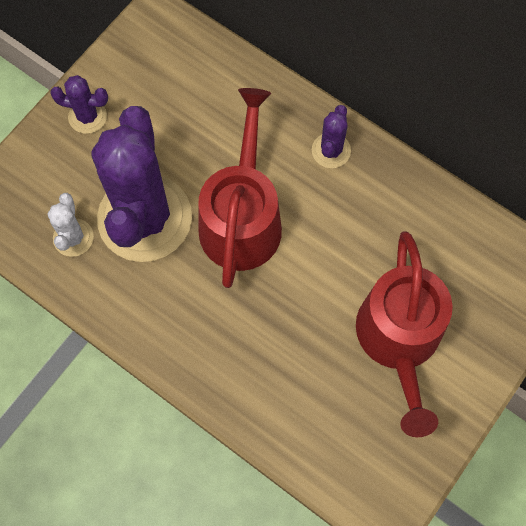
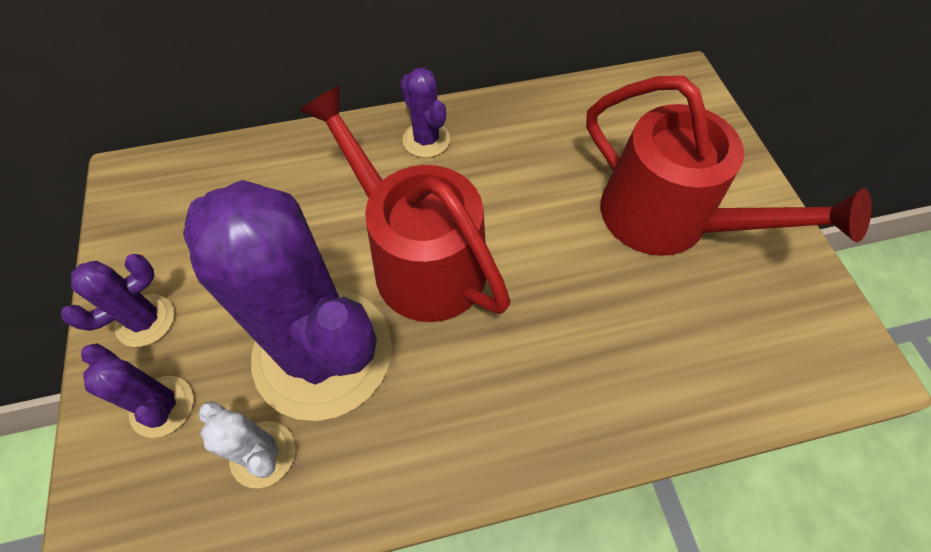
camera: 50 degrees left, 10 degrees down
(56, 170) = (162, 406): none -> purple cactus

